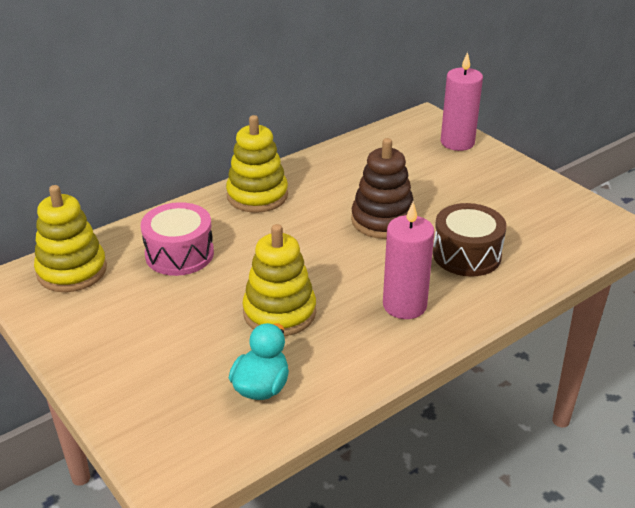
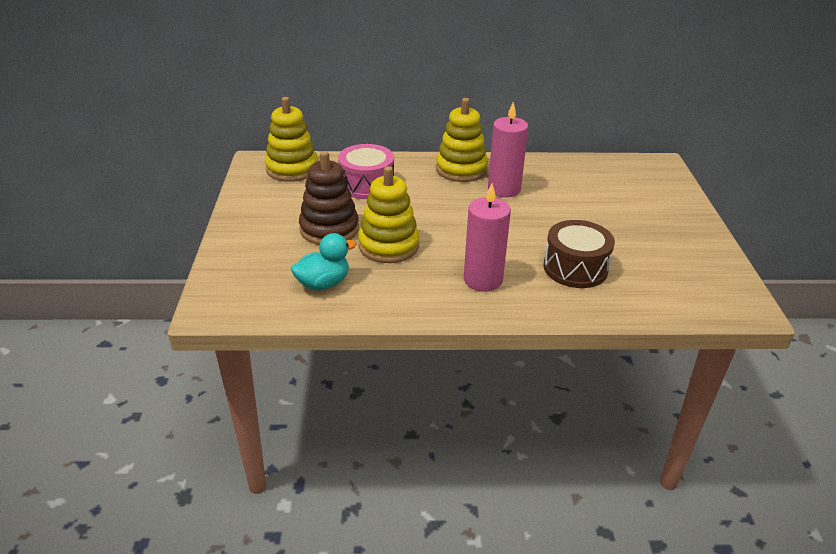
camera: 35 degrees right, 0 degrees up
(383, 220) = (535, 219): brown stacking toy -> brown stacking toy (329, 229)
(457, 142) = (667, 189): pink candle -> pink candle (504, 189)

